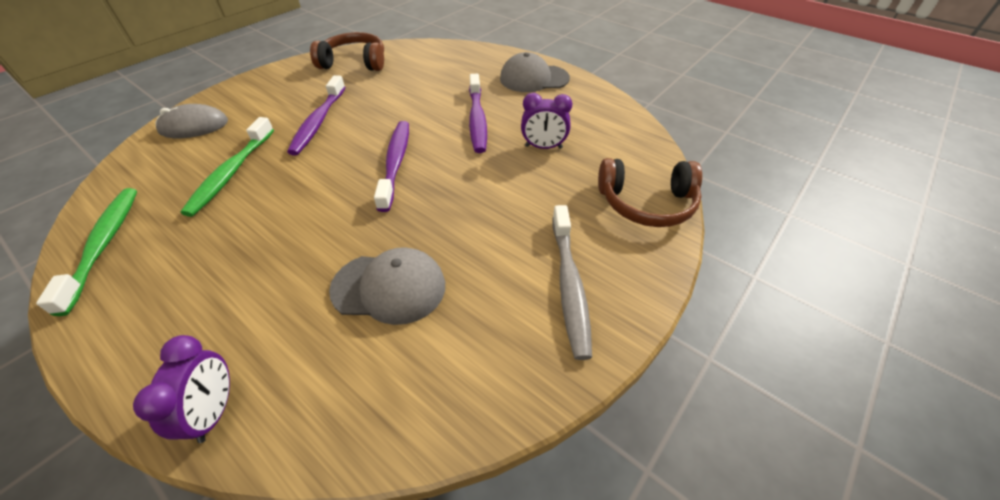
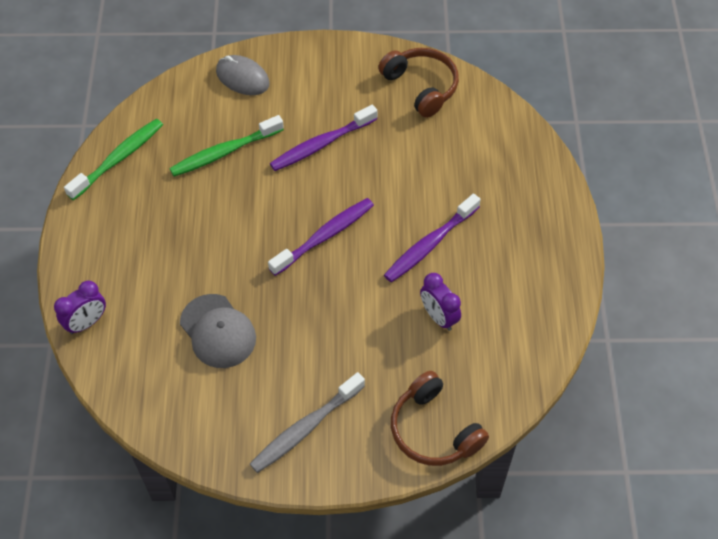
camera: 50 degrees right, 10 degrees up
(533, 78) = (538, 238): grey cap -> none

